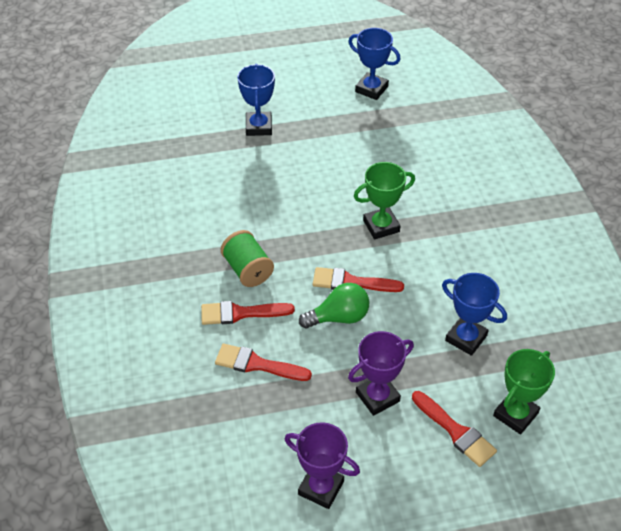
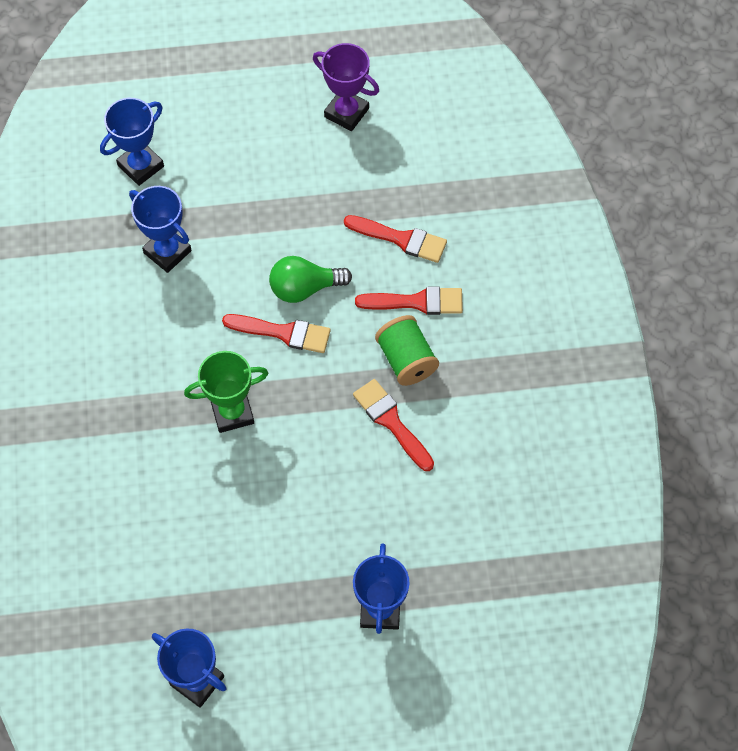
camera: 175 degrees left, 15 degrees up
(377, 397) = (277, 194): purple trophy -> none
(455, 431) = (206, 154): red brush -> red brush (391, 422)
(515, 414) = (141, 166): green trophy -> blue trophy

